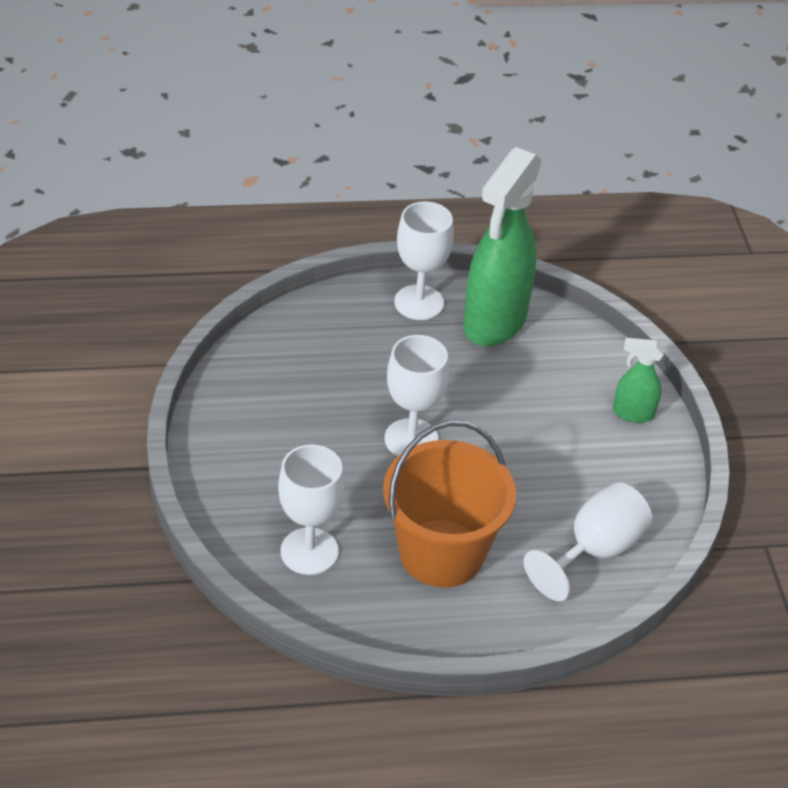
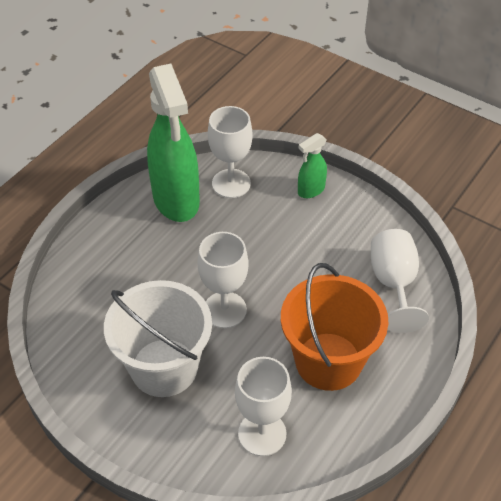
camera: 45 degrees left, 5 degrees up
(302, 437) = (164, 367): none -> white bucket
(419, 303) = (119, 224): white goblet -> white goblet (231, 183)

